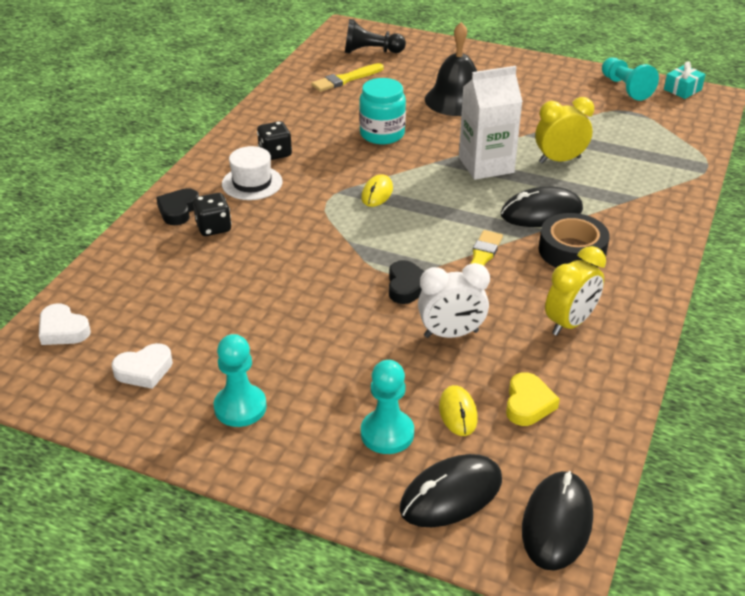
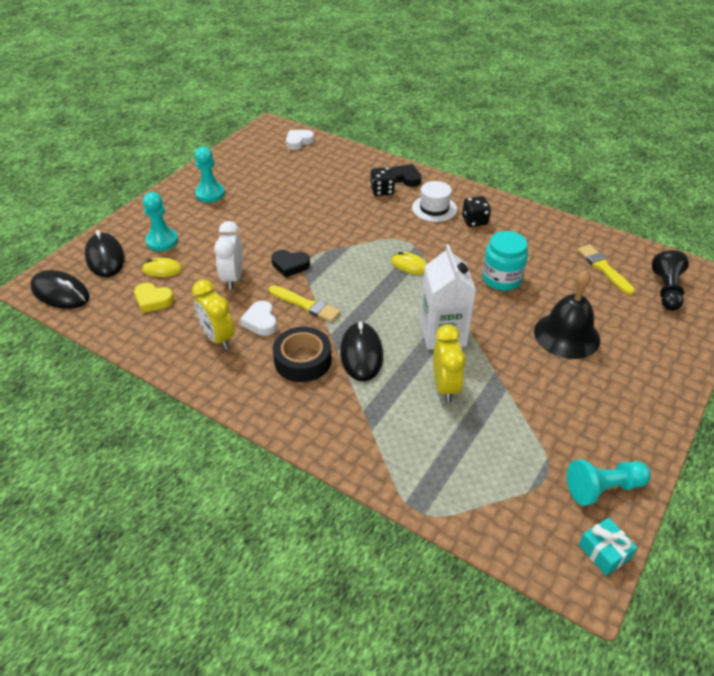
camera: 100 degrees right, 5 degrees up
(144, 370) = (254, 165): white heart -> white heart (261, 321)

